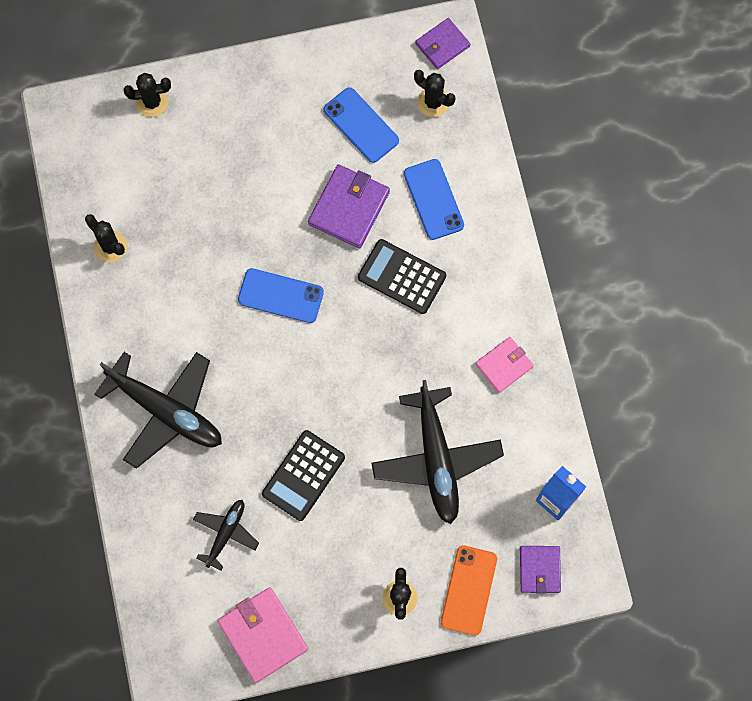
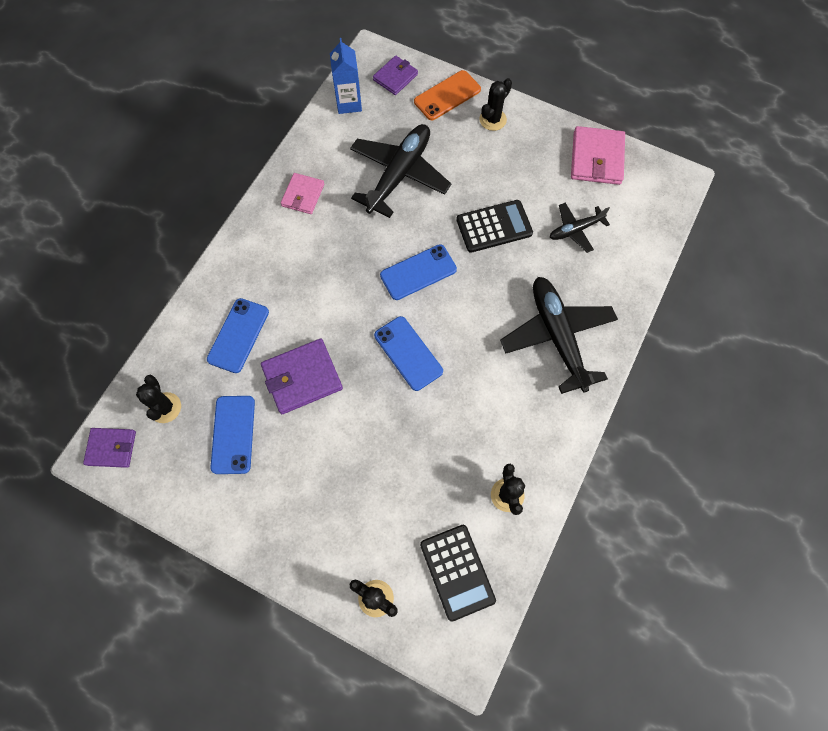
camera: 140 degrees left, 5 degrees down
(334, 374) = (418, 272): none -> blue phone
(402, 277) = (312, 300): black calculator -> black calculator (457, 572)
(504, 365) = (303, 195): pink wallet -> pink wallet turned 75 degrees counterclockwise

